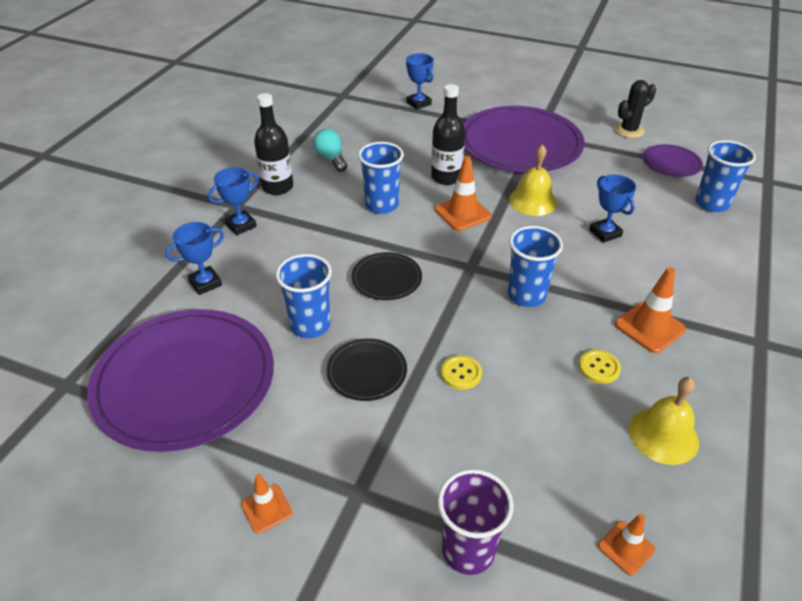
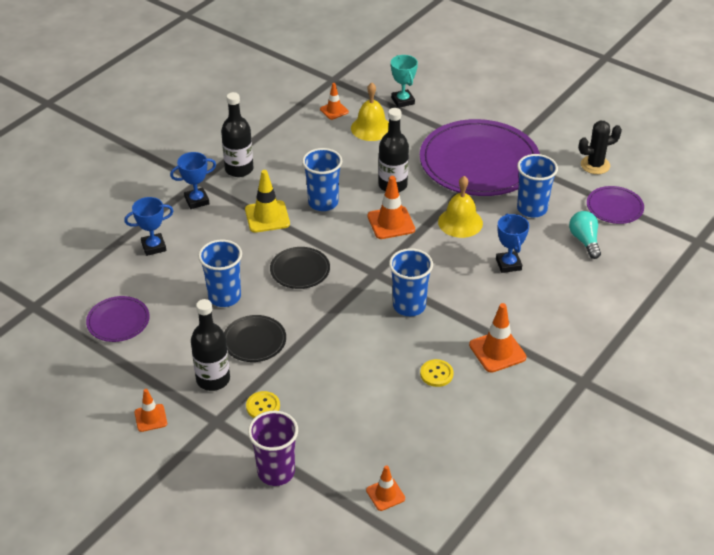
camera: 15 degrees right, 0 degrees up
(185, 381) = (118, 321): purple plate -> purple plate, size x0.45
(327, 229) = (267, 217): none -> yellow traffic cone
(331, 159) = (296, 148): turquoise light bulb -> turquoise light bulb (584, 241)
(333, 433) = (213, 379): none -> black bottle
(355, 120) = (334, 110): none -> orange traffic cone
(418, 103) = (403, 101): blue trophy -> turquoise trophy
(461, 373) = (326, 356): yellow button -> yellow button (263, 406)
(663, 435) = (457, 431): yellow bell -> yellow bell (371, 128)
(712, 203) = (626, 254): blue cup -> blue cup (532, 209)

